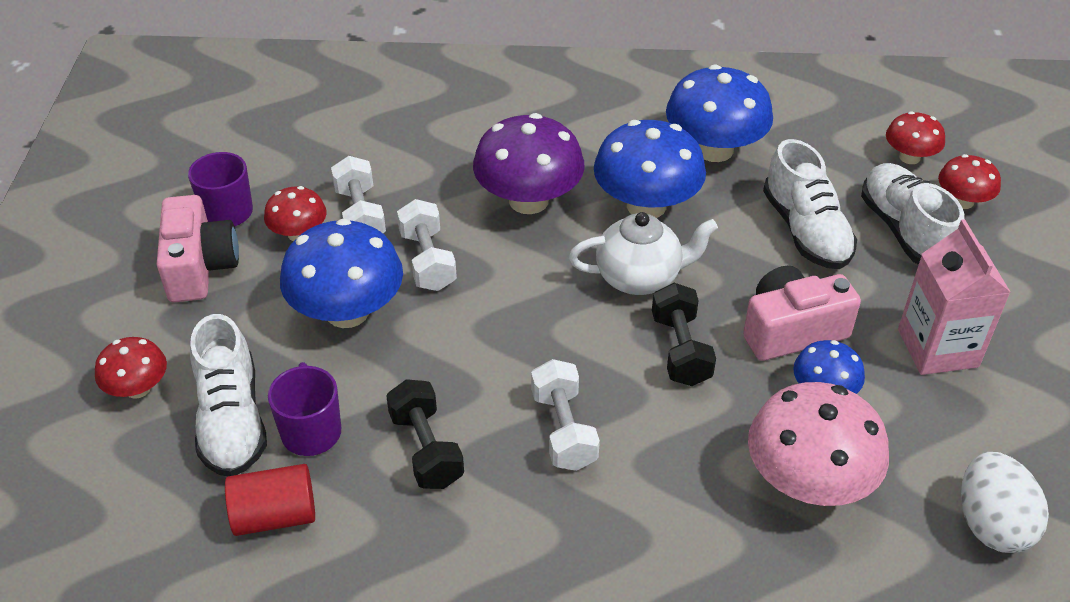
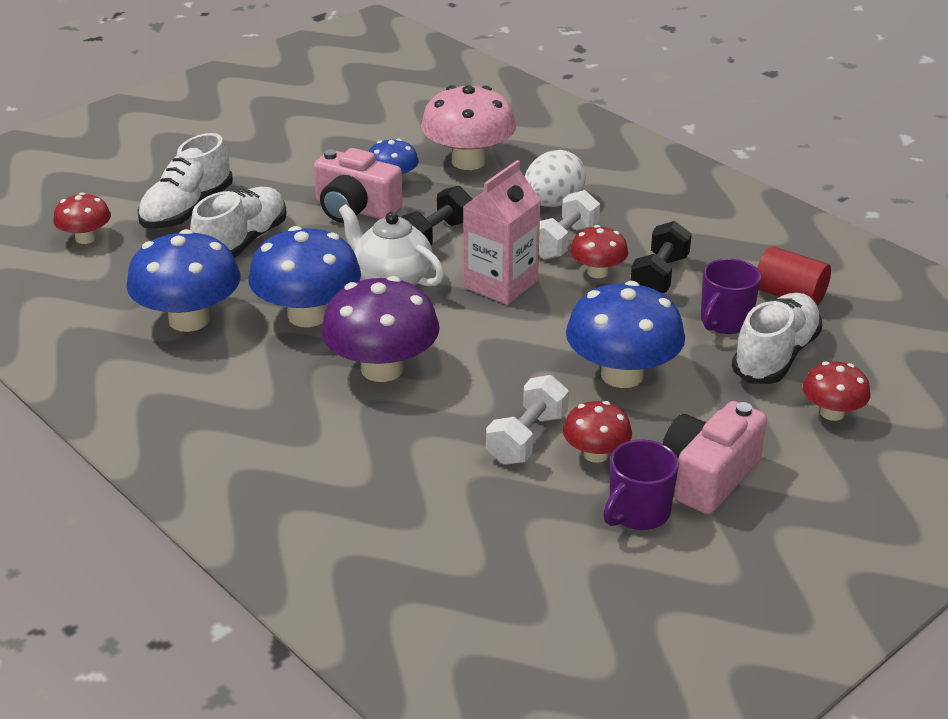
camera: 135 degrees left, 10 degrees down
(427, 261) = (519, 373): white dumbbell -> none
(937, 348) = (296, 163): pink carton -> pink carton (500, 284)
(962, 201) = (119, 202): red mushroom -> red mushroom (597, 272)
(991, 524) = (412, 111): white egg -> white egg (553, 203)

